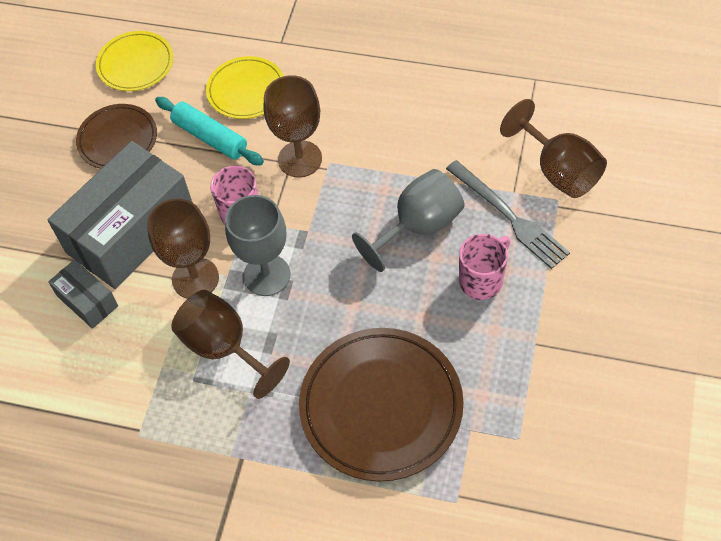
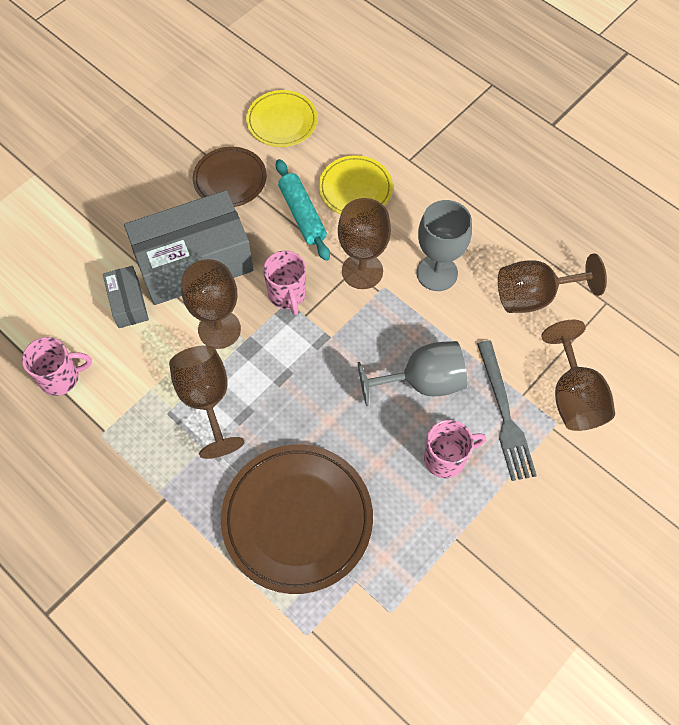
camera: 25 degrees right, 5 degrees up
(62, 404) = (61, 378): none -> pink mug
(267, 275) = (275, 357): grey goblet -> grey goblet (437, 273)
(470, 104) = (534, 296): none -> brown goblet

